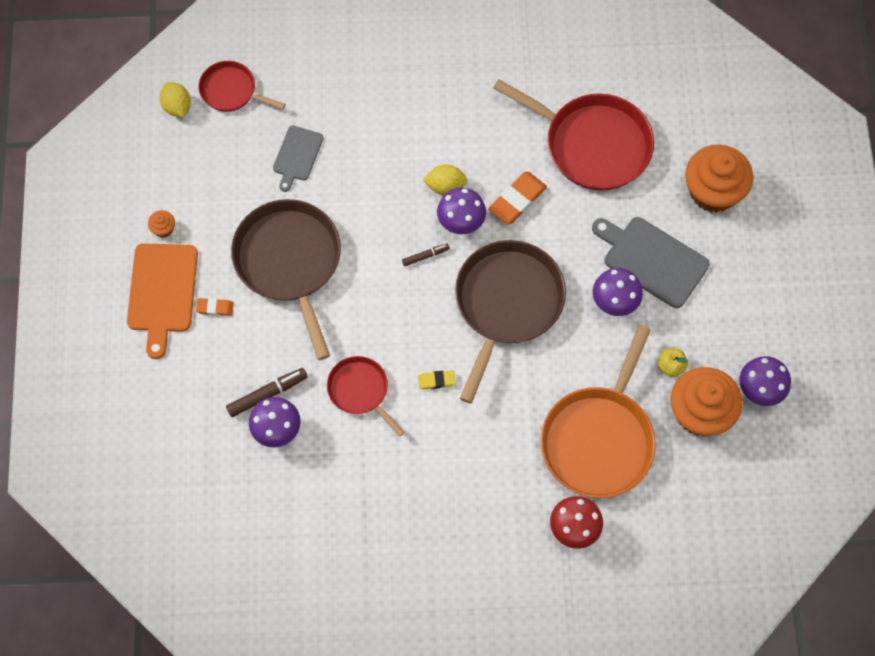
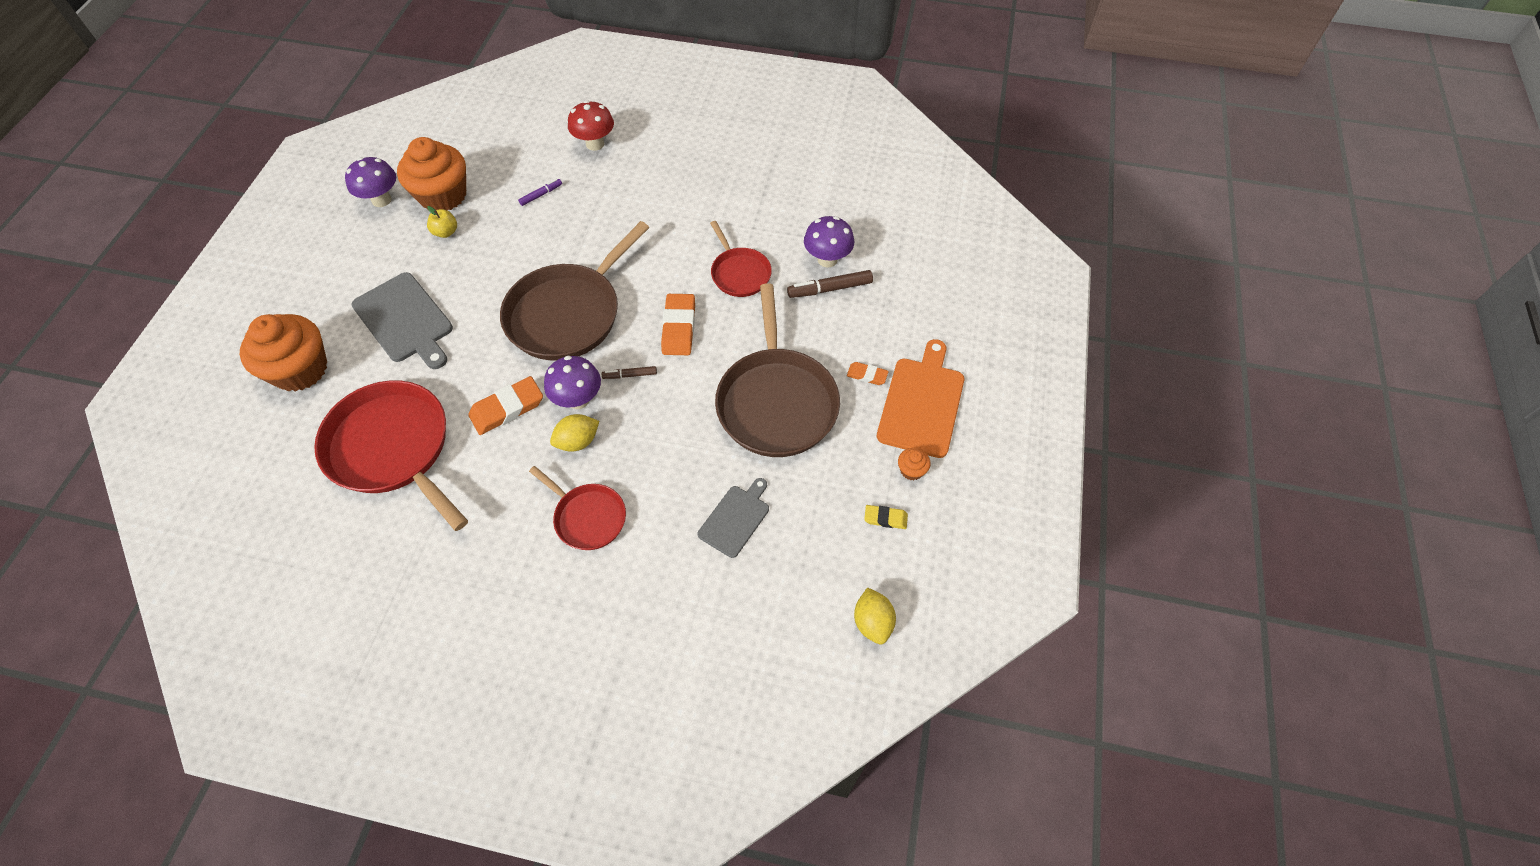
camera: 165 degrees left, 10 degrees down
(231, 91) = (797, 627): red pan -> red pan (588, 517)
(399, 315) = (679, 327): none -> orange eraser
(436, 381) = (664, 266): yellow eraser -> yellow eraser (885, 518)
(445, 186) = (578, 441): yellow lemon -> yellow lemon turned 45 degrees counterclockwise
(599, 439) = (541, 195): orange pan -> purple marker
(614, 302) = (464, 292): purple mushroom -> none

